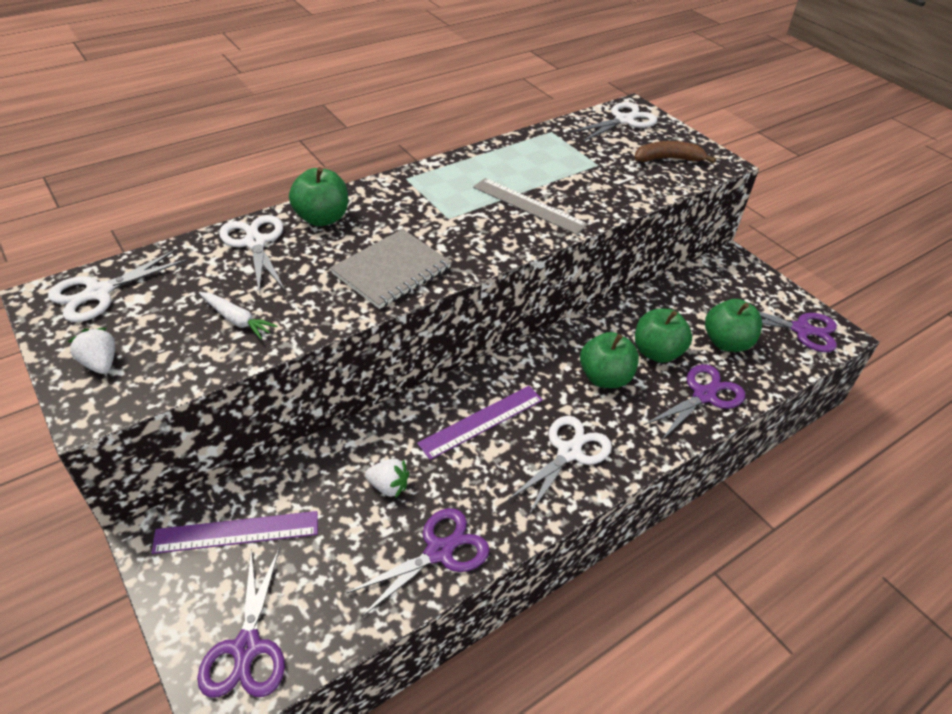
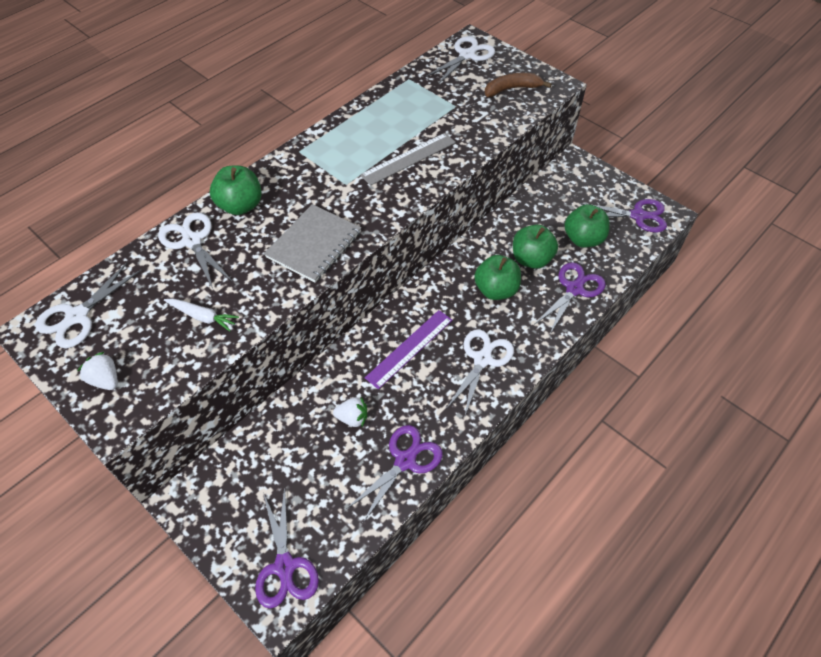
camera: 10 degrees left, 10 degrees up
(237, 532) = (247, 481): purple ruler -> none
(529, 205) = (408, 159): grey ruler -> grey ruler turned 60 degrees counterclockwise

